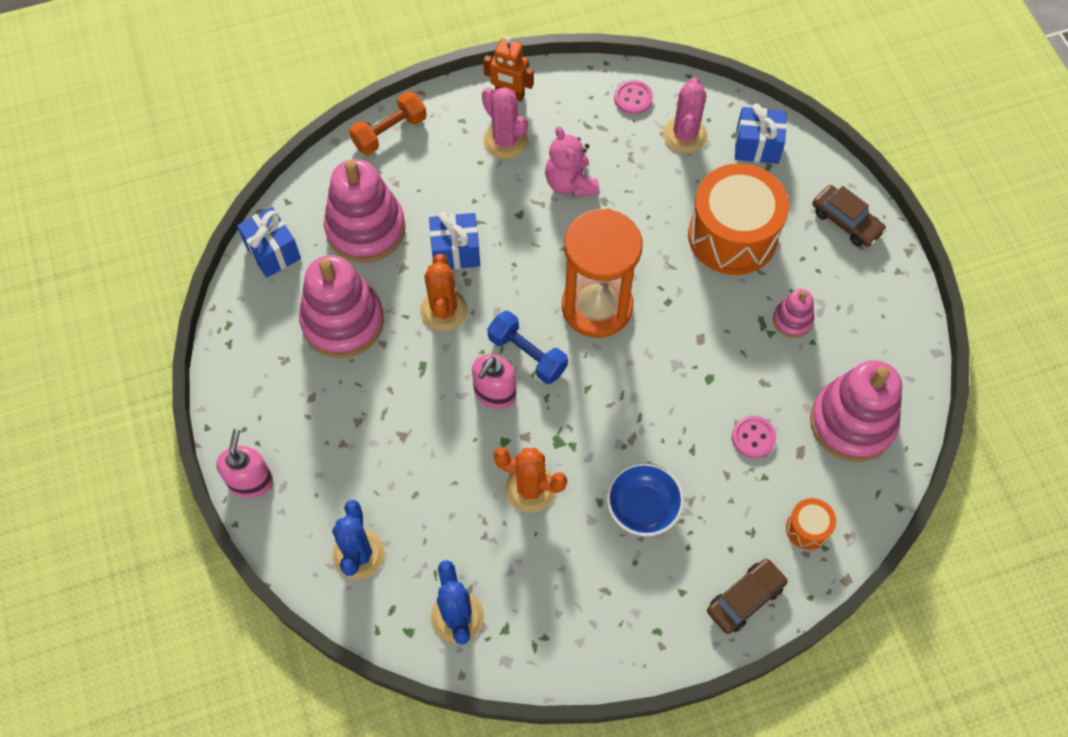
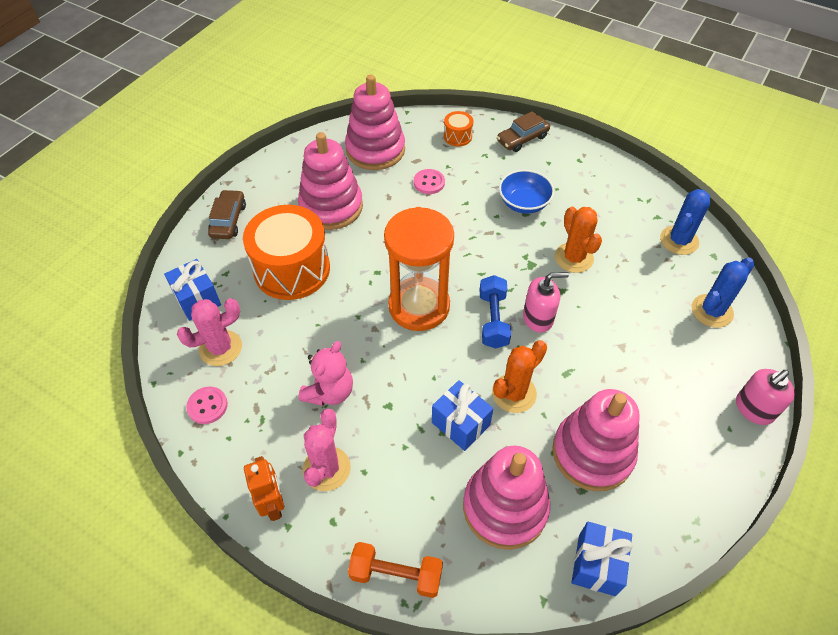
camera: 130 degrees left, 10 degrees down
(745, 599) = (522, 139): brown car -> brown car turned 45 degrees counterclockwise
(792, 320) = (331, 207): pink stacking toy -> pink stacking toy, size x2.05

